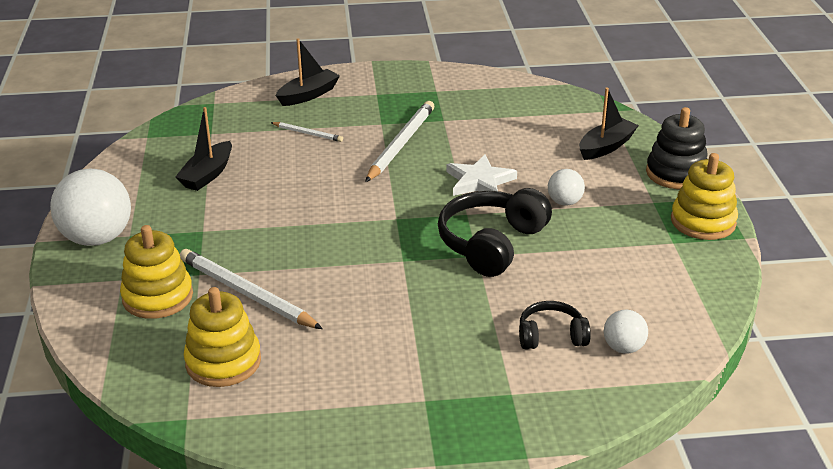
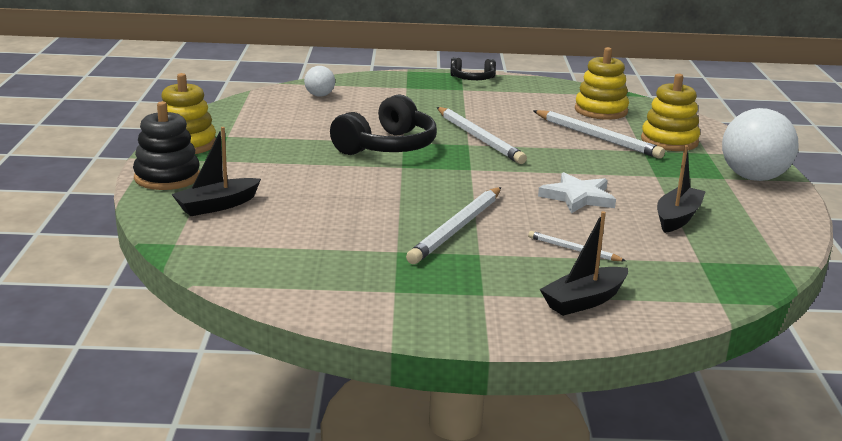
camera: 175 degrees left, 10 degrees down
(391, 273) = (479, 138): none -> white pencil
(479, 181) = (378, 188): white star -> white star (578, 197)
(551, 336) = (366, 103): black headphones -> black headphones (472, 79)
(564, 202) = (302, 166): white ball -> none

